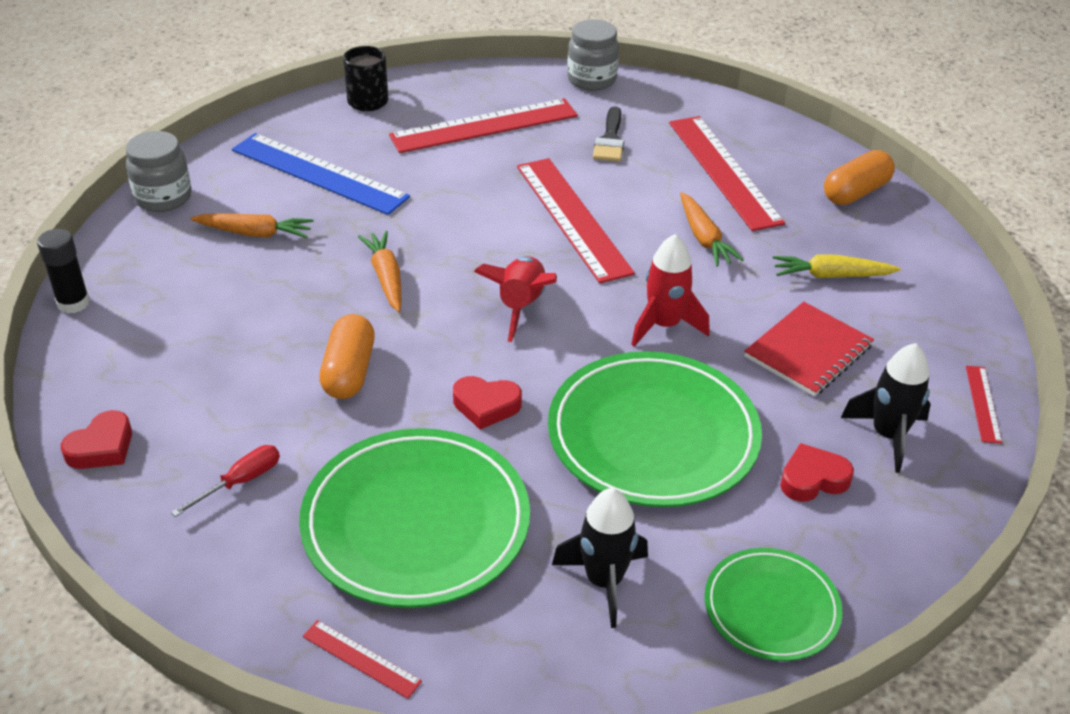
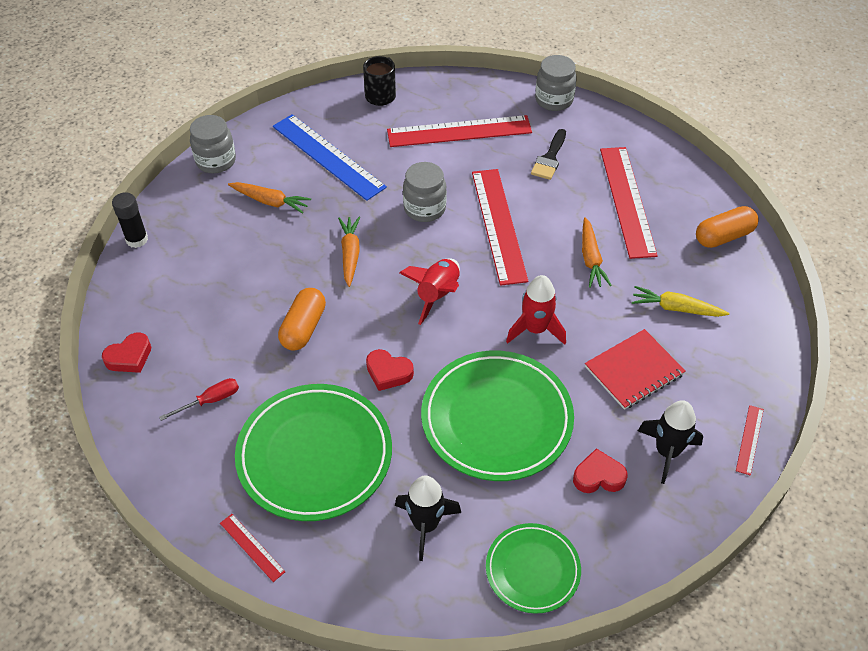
camera: 15 degrees right, 10 degrees up
(469, 213) = (424, 208): none -> grey jar

